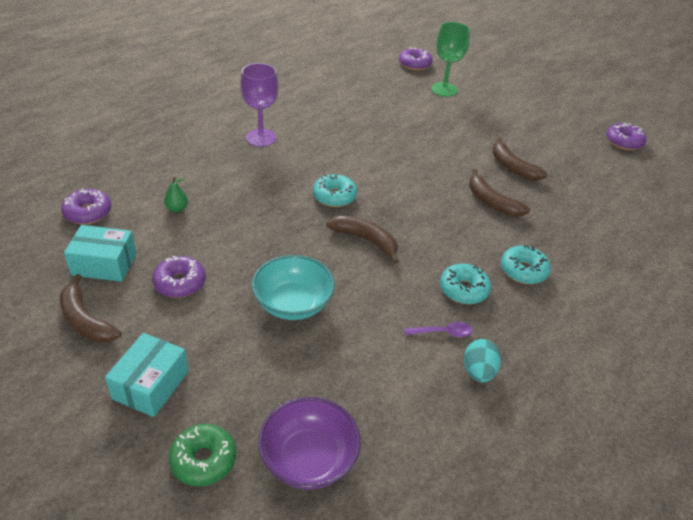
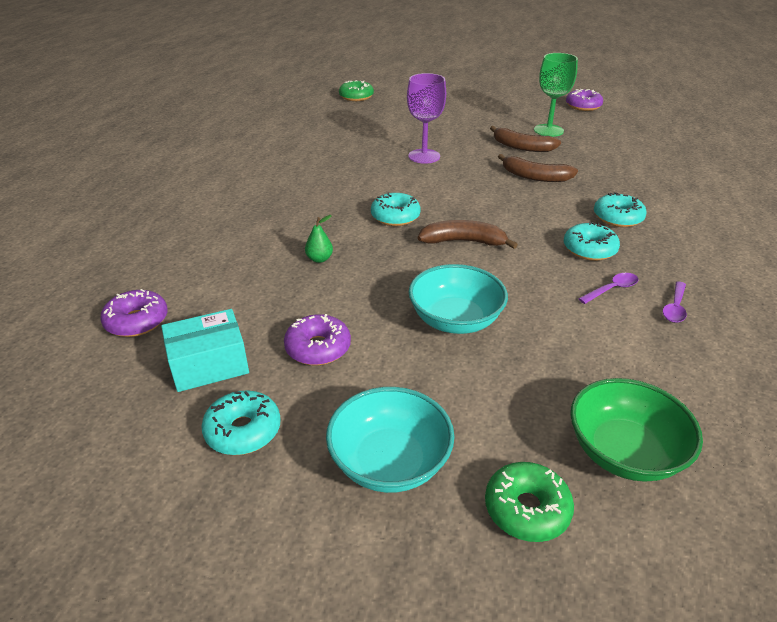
camera: 25 degrees left, 5 degrees down
(85, 320) = (243, 431): brown banana -> turquoise donut
(151, 385) = (390, 462): turquoise box -> turquoise bowl
(177, 209) = (242, 281): green pear -> green pear (319, 259)
(261, 138) = (269, 192): purple goblet -> purple goblet (424, 156)
(308, 459) = (624, 452): purple bowl -> green bowl
(415, 64) = (356, 97): purple donut -> green donut
(444, 89) = (402, 108): green goblet -> green goblet (548, 130)
(478, 372) = (675, 308): turquoise egg -> purple spoon

